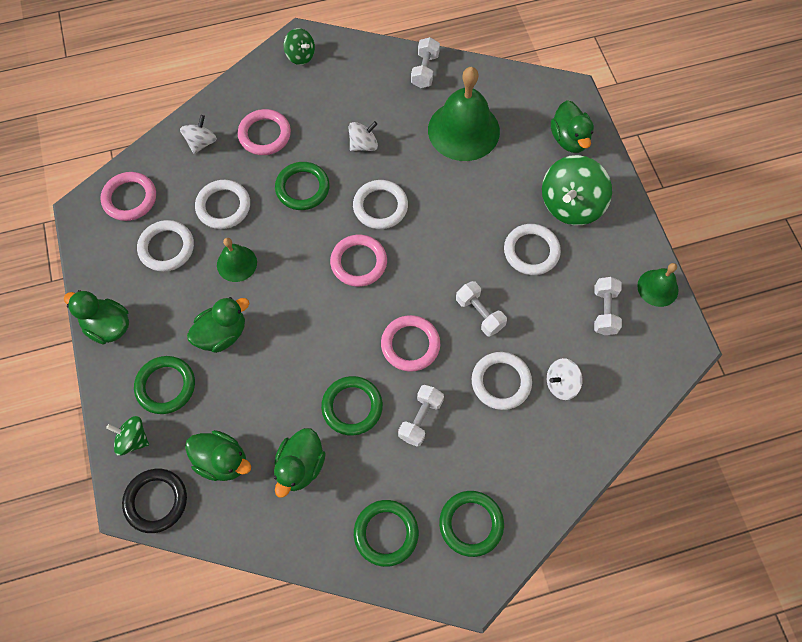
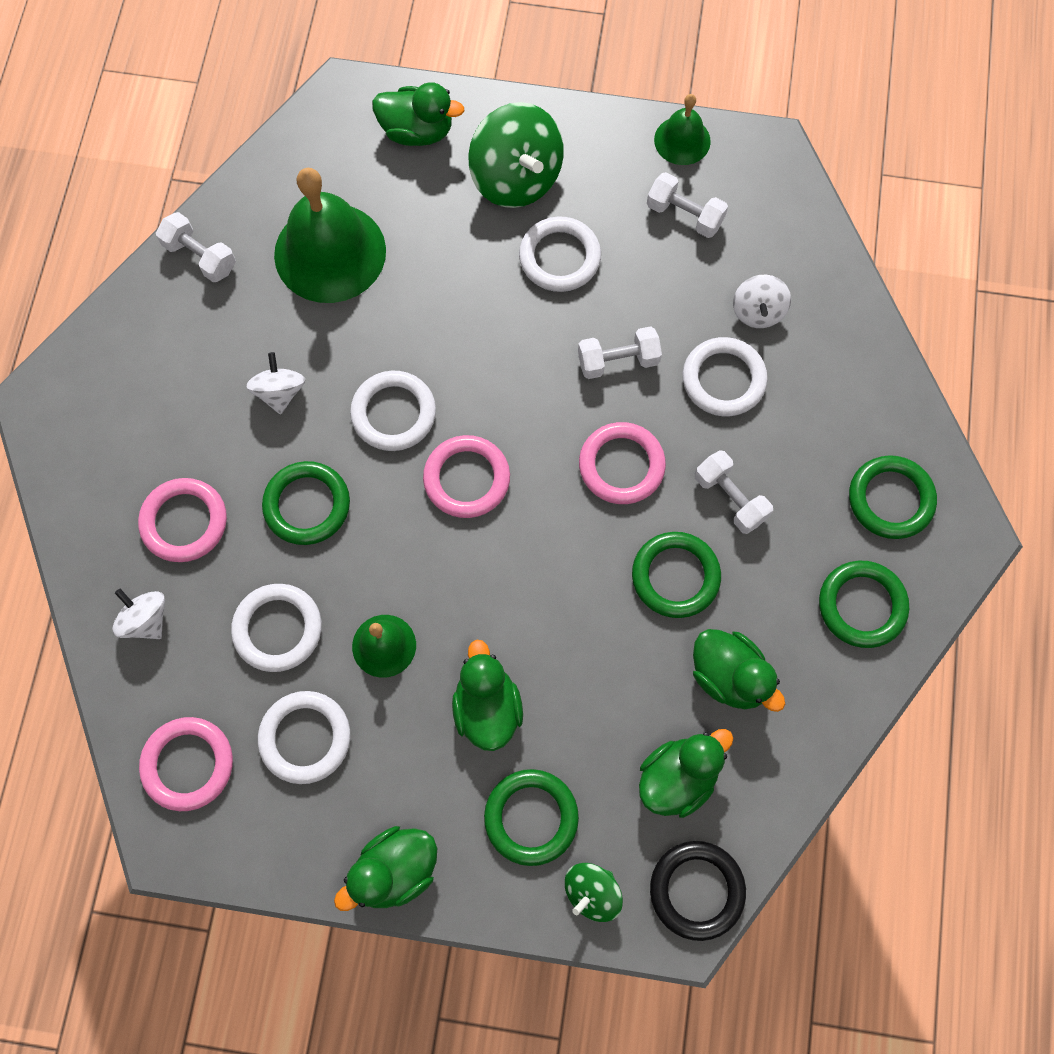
camera: 65 degrees left, 5 degrees up
(300, 56) = (70, 414): green spinning top -> none

